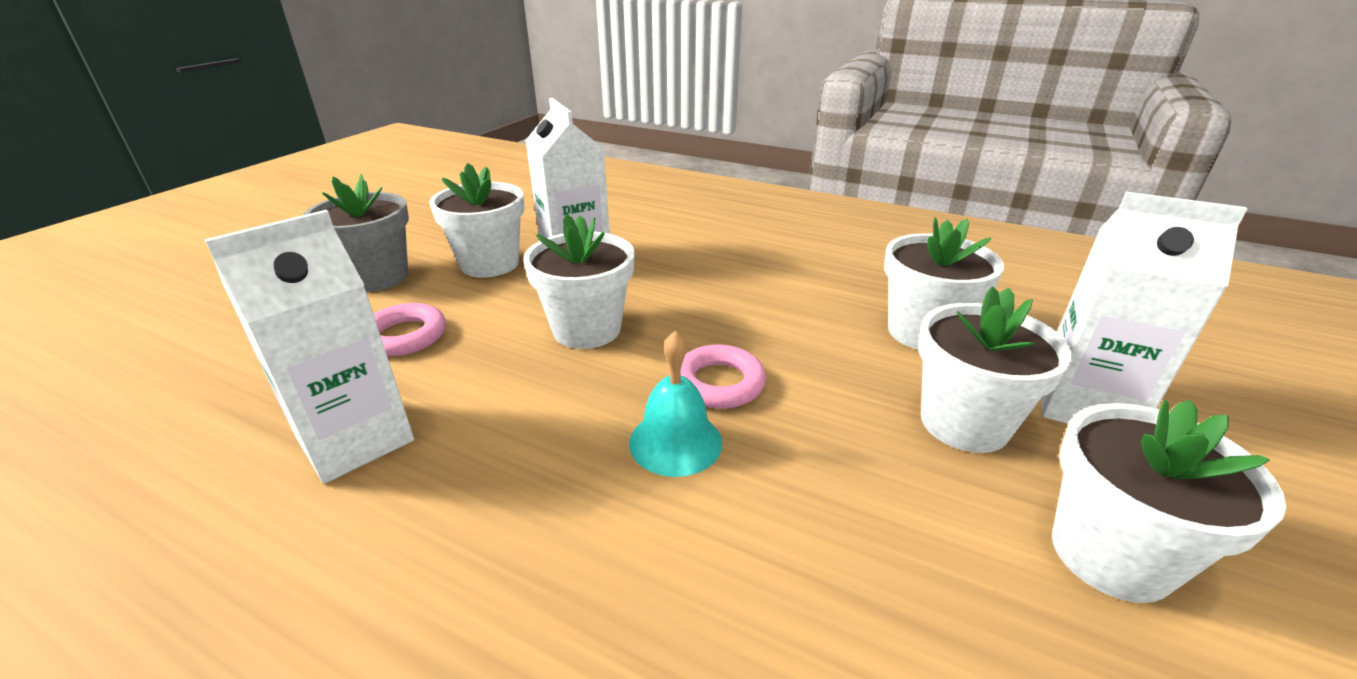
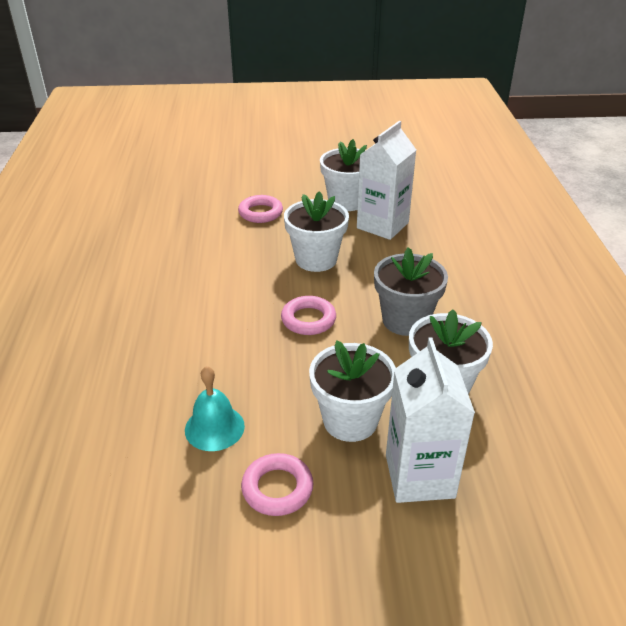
camera: 60 degrees right, 5 degrees up
(355, 439) = (188, 239): white carton -> none
(377, 277) = (298, 179): grey flower pot -> grey flower pot (405, 320)
(675, 442) = (251, 321): turquoise bell -> turquoise bell (214, 427)
(1110, 554) = (277, 488): white flower pot -> pink ring

